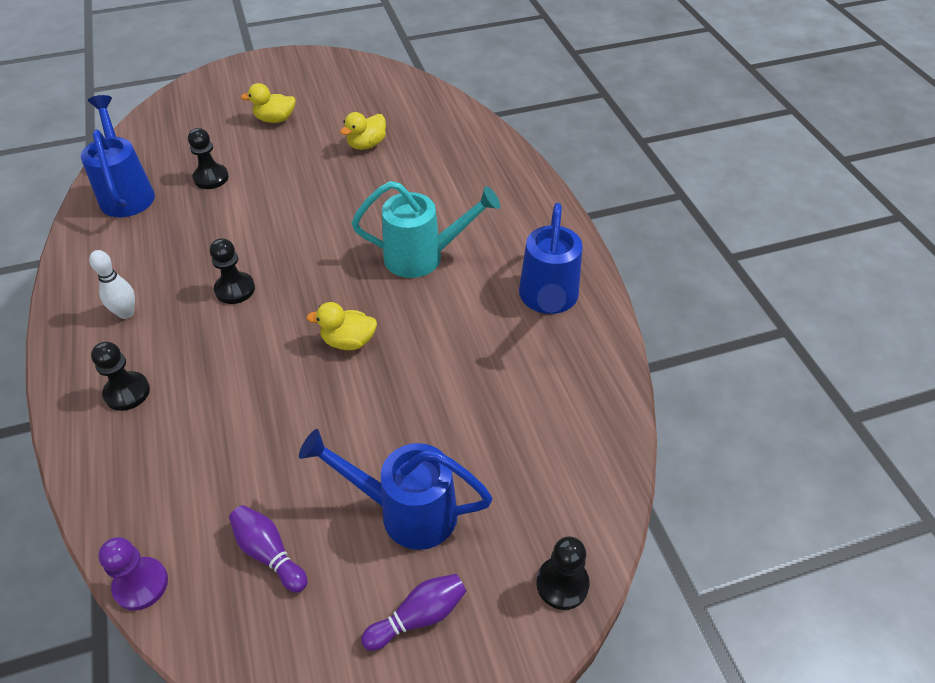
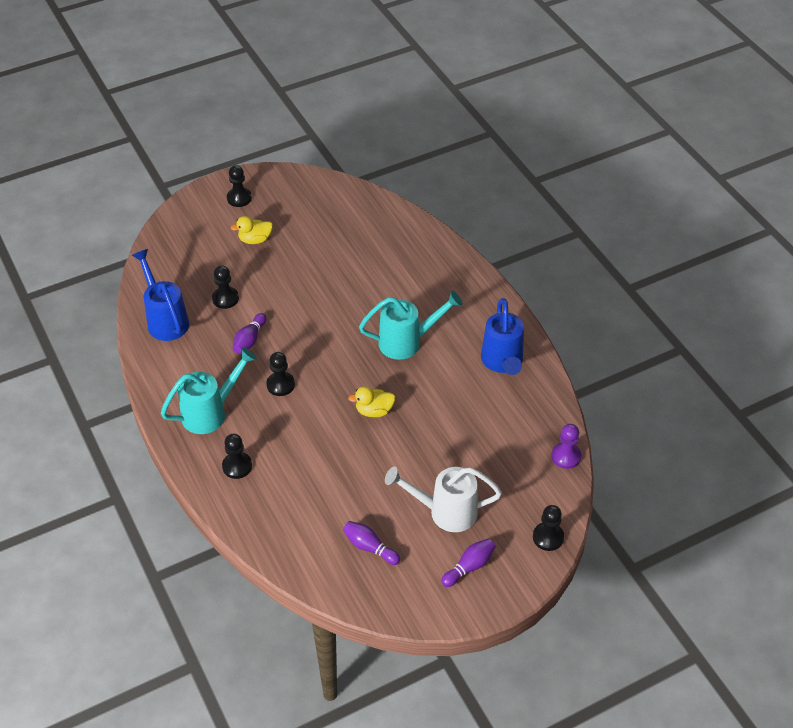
camera: 10 degrees left, 0 degrees up
(126, 313) = (210, 412): white bowling pin -> turquoise watering can
(141, 584) = (299, 575): purple pawn -> purple pawn (566, 456)
(219, 229) = (249, 340): none -> purple bowling pin
(275, 76) = (239, 198): none -> black pawn
(366, 144) = (336, 254): yellow duck -> none
(406, 511) = (445, 512): blue watering can -> white watering can

